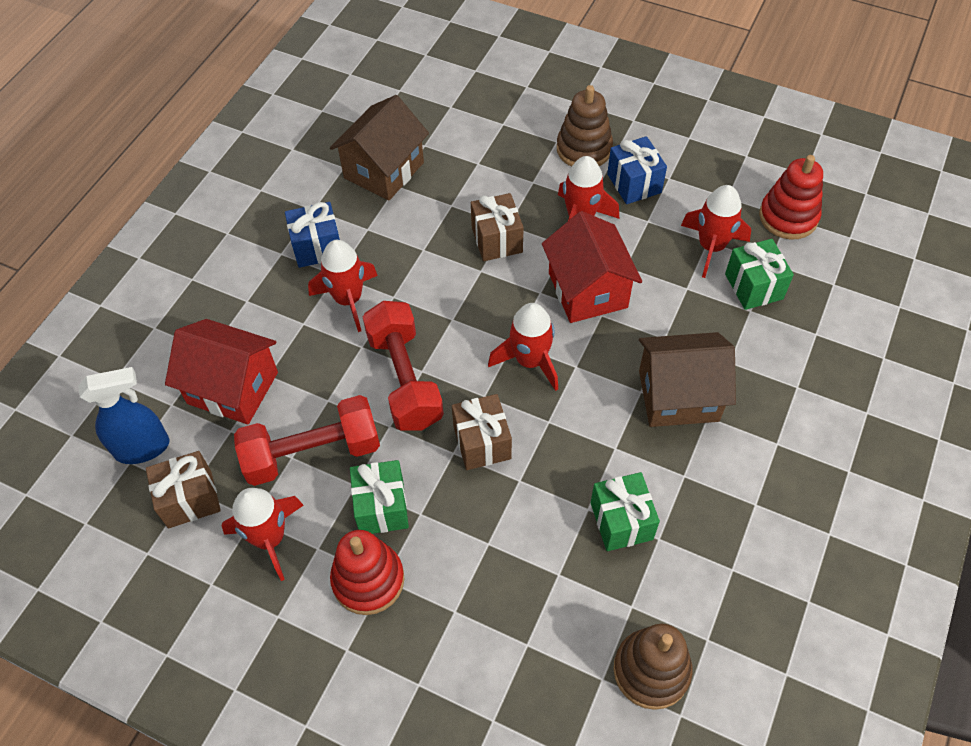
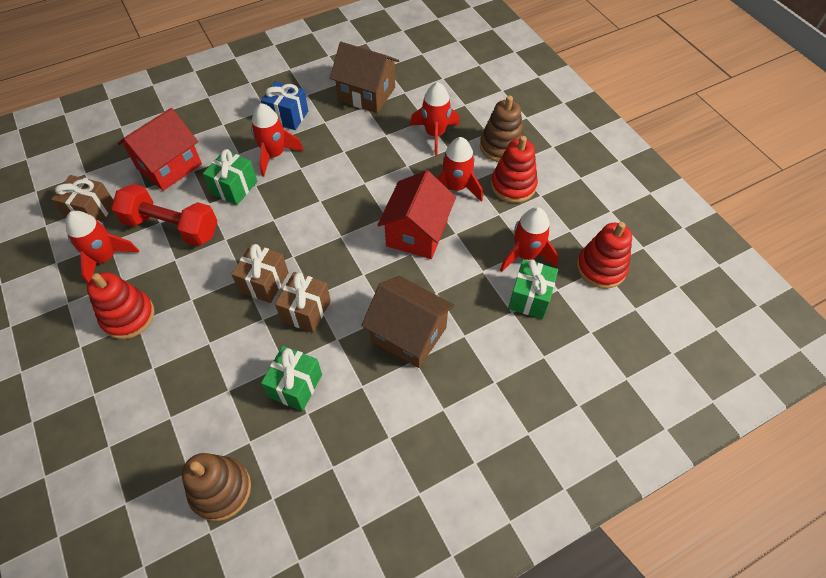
camera: 35 degrees right, 0 degrees up
(143, 448) = (97, 170): blue spray bottle -> none
(233, 388) = (169, 166): red house -> red house turned 75 degrees clockwise
(381, 507) = (175, 281): green gift -> green gift (234, 188)
(384, 170) = (366, 94): brown house -> brown house turned 45 degrees clockwise
(404, 379) = (259, 218): red dumbbell -> none
(497, 240) = (391, 170): brown gift -> brown gift (306, 311)
(530, 361) = (339, 253): red rocket -> red rocket (435, 134)
(634, 183) = (513, 185): blue gift -> red stacking toy

